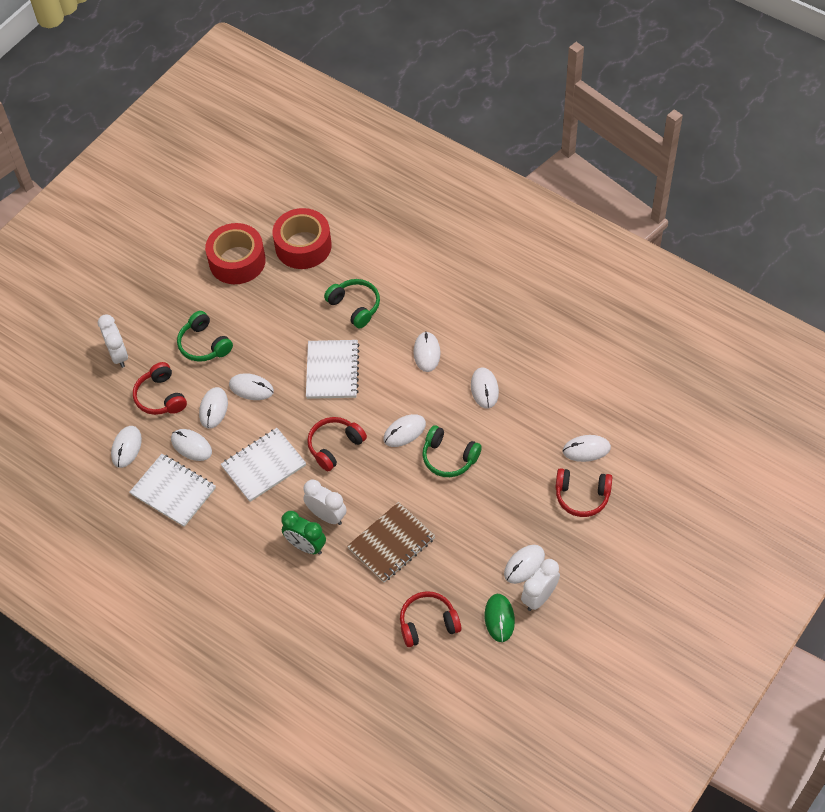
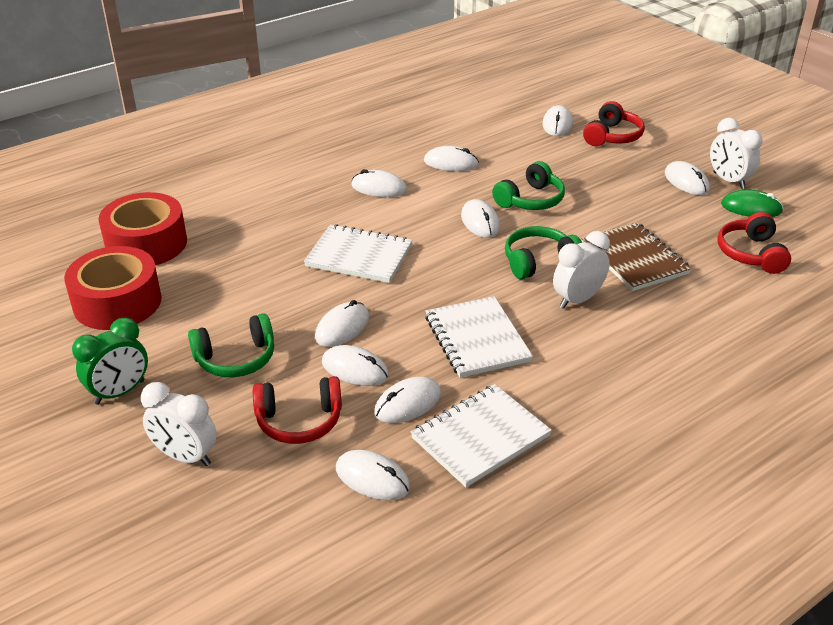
camera: 75 degrees left, 20 degrees down
(118, 355) = (185, 457): white clock -> white clock turned 150 degrees counterclockwise
(306, 546) = (618, 325): green clock -> green clock (119, 392)
(335, 446) = (475, 275): red headphones -> none
(355, 306) = (275, 223): green headphones -> green headphones (539, 261)

